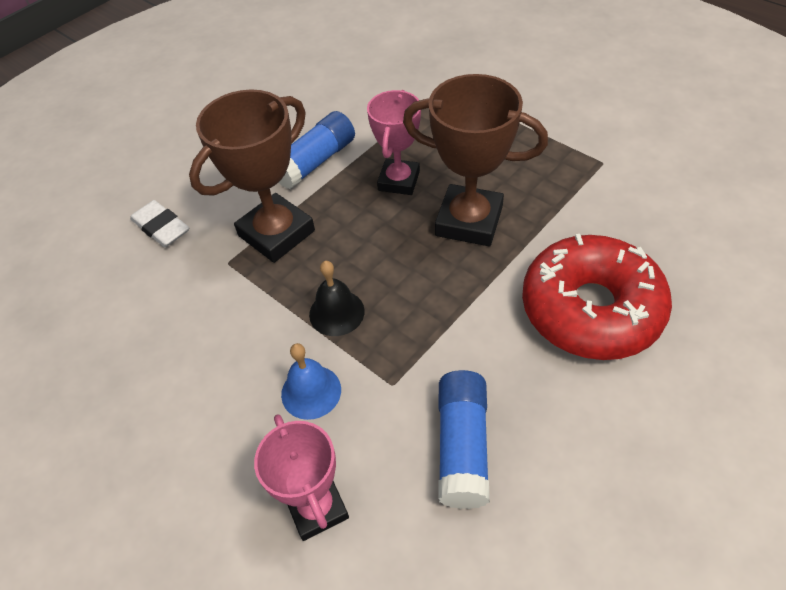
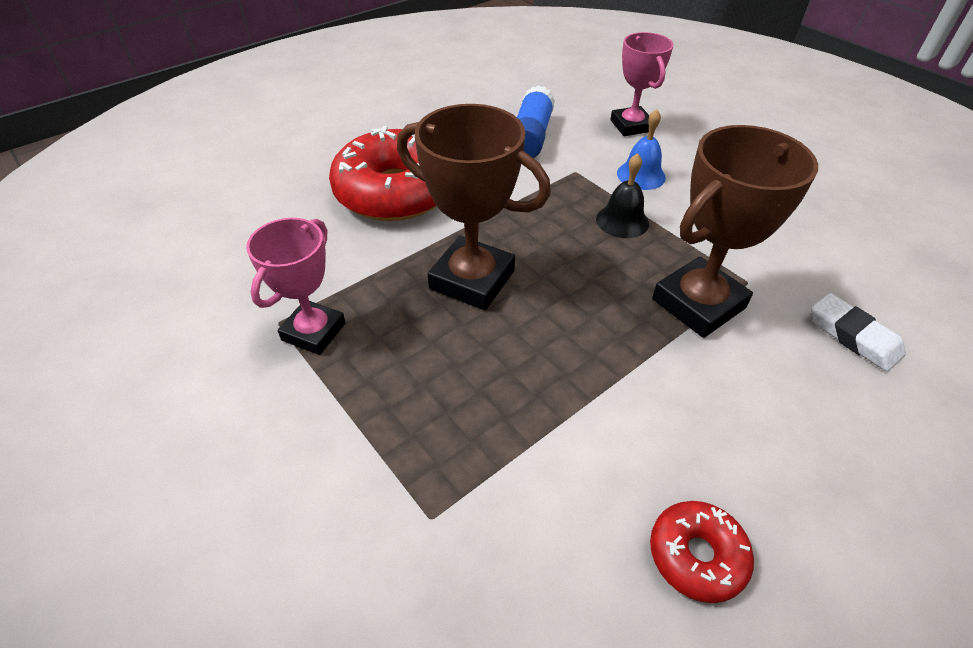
camera: 175 degrees left, 5 degrees down
(306, 97) = (696, 555): none -> red donut
(316, 162) = (661, 397): blue glue stick -> none
(398, 181) = (544, 344): pink trophy -> pink trophy (314, 332)

